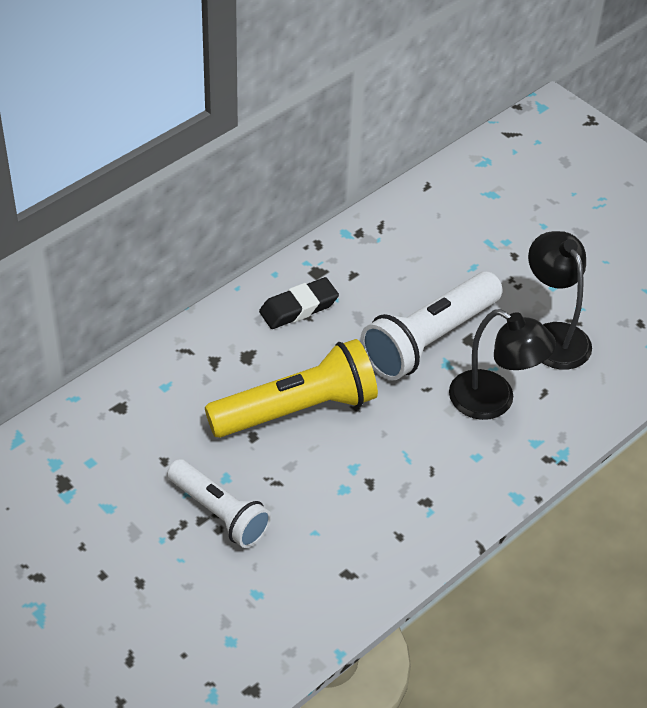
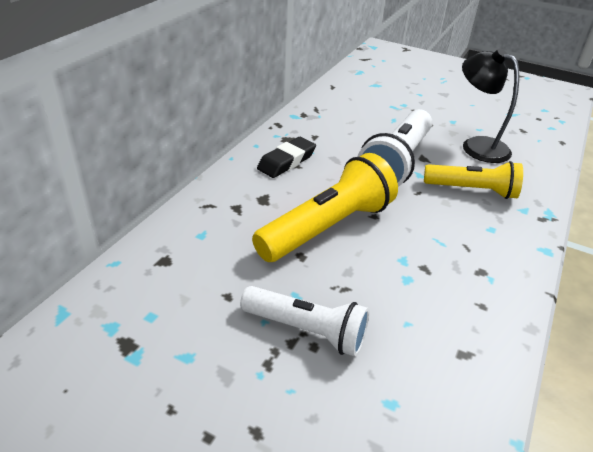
camera: 20 degrees left, 10 degrees down
(494, 401) = (472, 190): black lamp -> yellow flashlight

